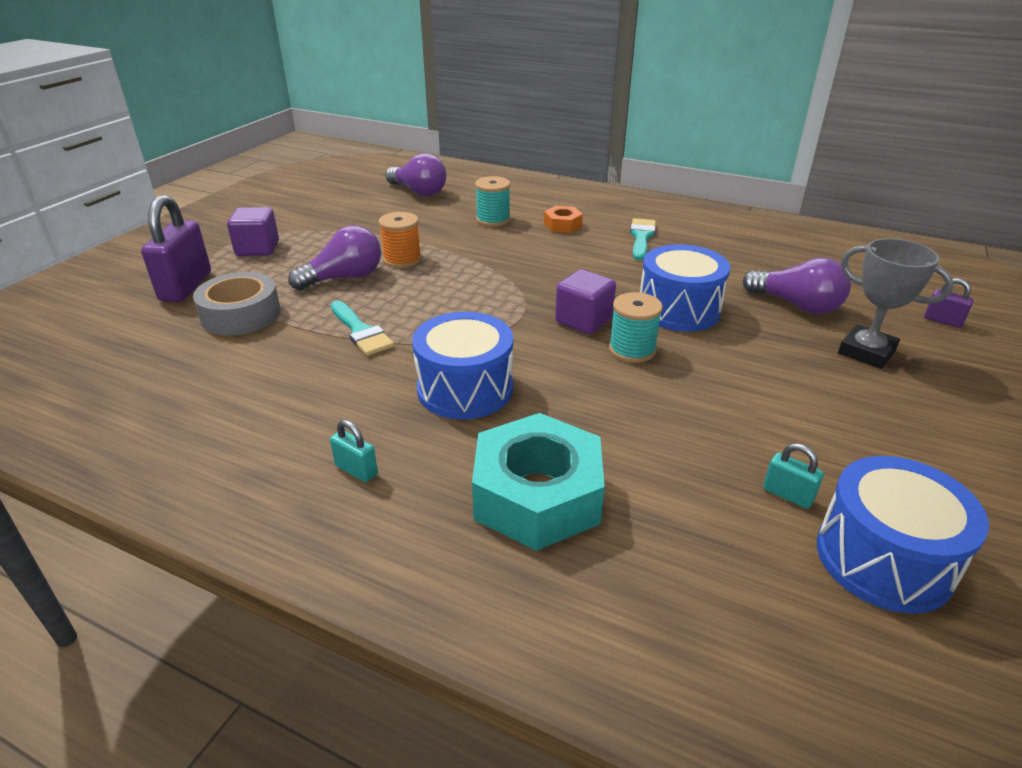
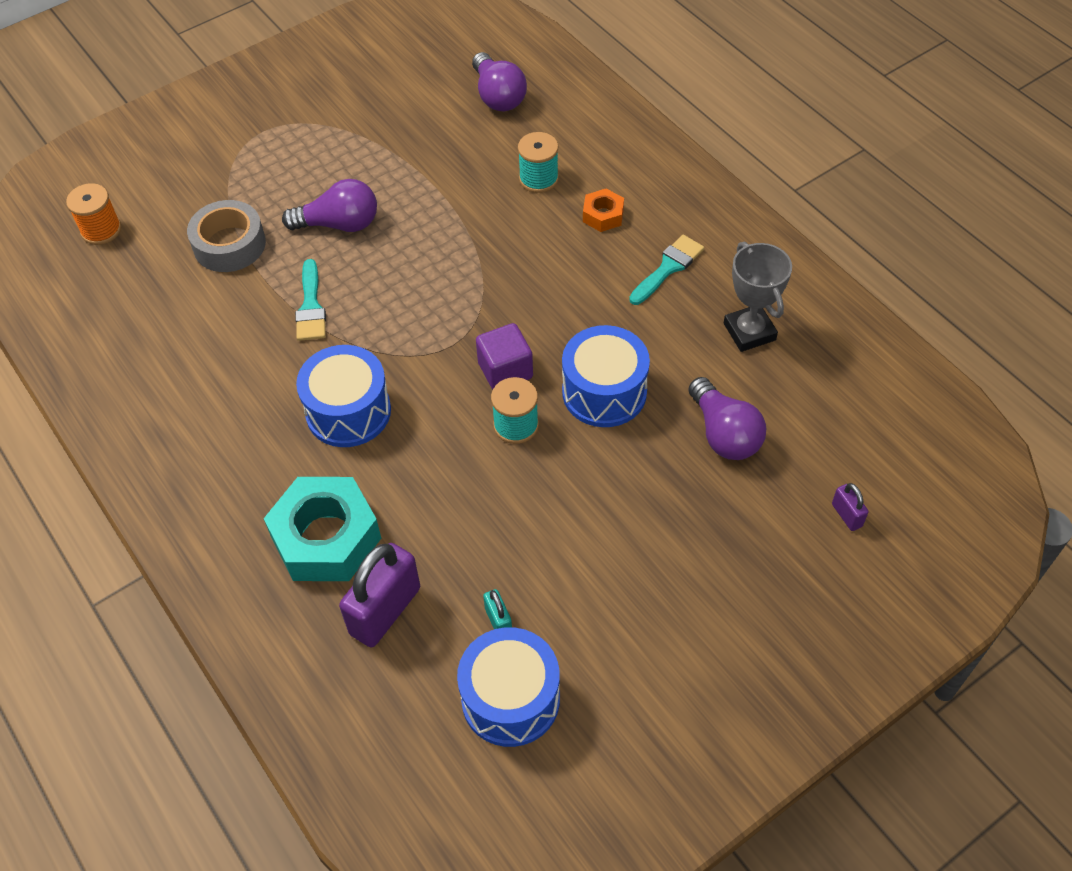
camera: 30 degrees right, 20 degrees up
(186, 286) = (204, 185): purple padlock -> purple padlock (385, 611)
(257, 249) = (288, 147): purple cube -> none
(356, 470) = (223, 459): turquoise padlock -> none
(402, 260) = (406, 215): orange spool -> orange spool (101, 230)
(866, 352) = (722, 519): grey trophy -> grey trophy (749, 332)

